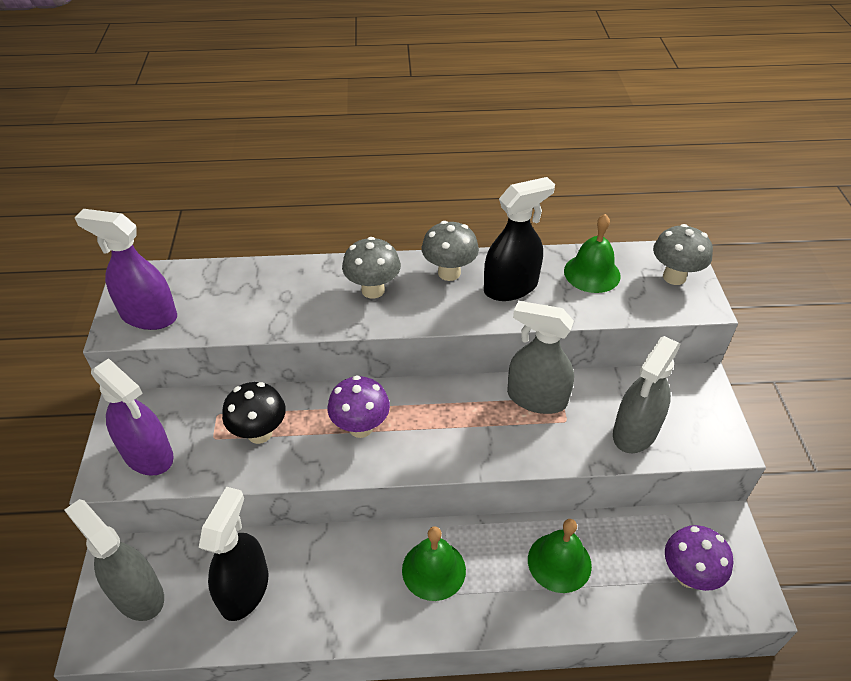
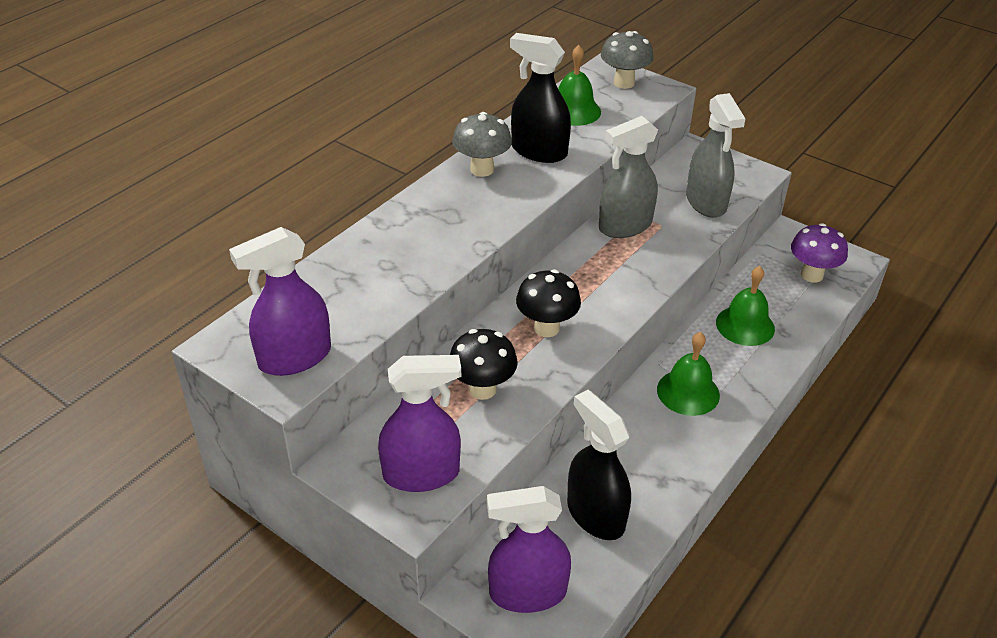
camera: 50 degrees left, 5 degrees down
(138, 594) = (527, 592): grey spray bottle -> purple spray bottle
(361, 427) = (546, 328): purple mushroom -> black mushroom
(373, 290) = (447, 215): grey mushroom -> none
(511, 287) = (538, 151): black spray bottle -> black spray bottle turned 75 degrees counterclockwise

